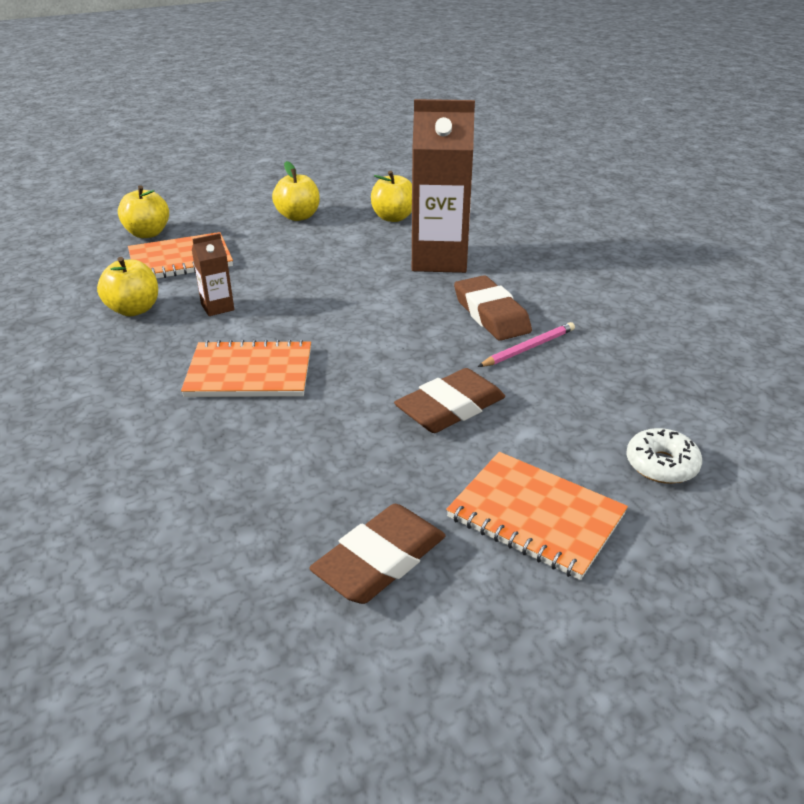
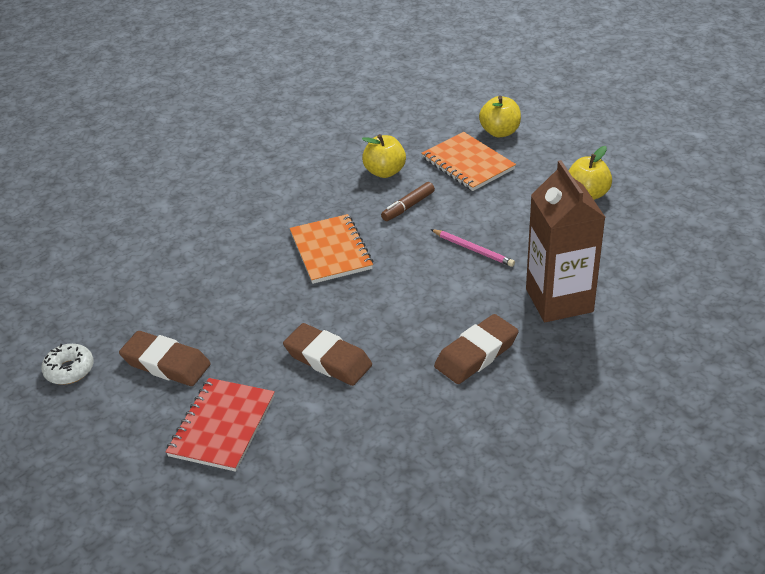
camera: 75 degrees right, 5 degrees up
(217, 307) = (408, 206): brown carton -> brown marker
(393, 217) = (628, 250): yellow apple -> none
(528, 348) = (431, 387): pink pencil -> pink pencil (473, 249)
(535, 516) = (222, 426): orange notebook -> red notebook
(661, 465) = (299, 489): white donut -> white donut (69, 370)

